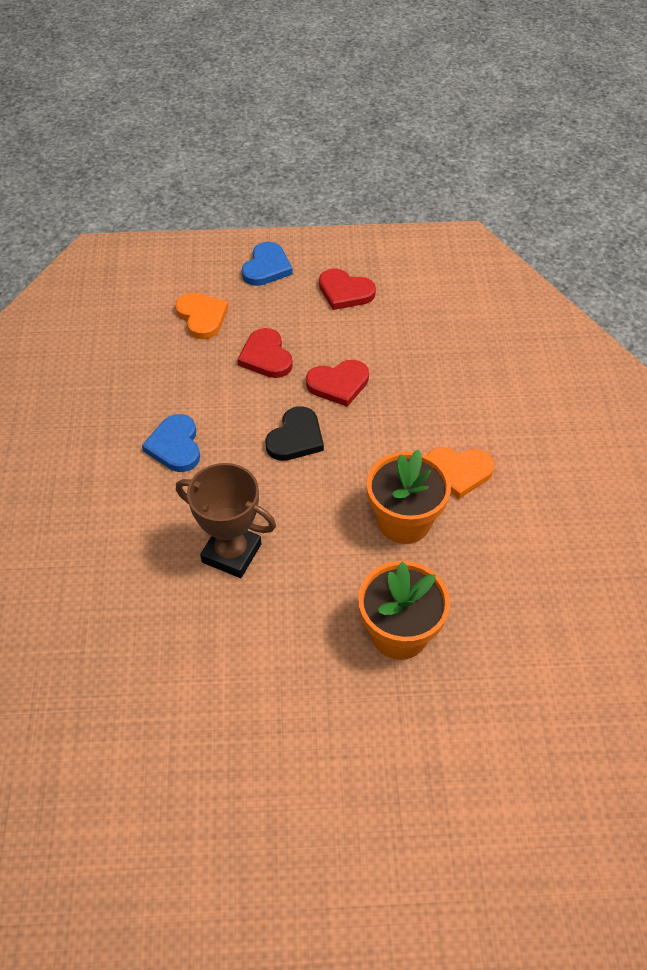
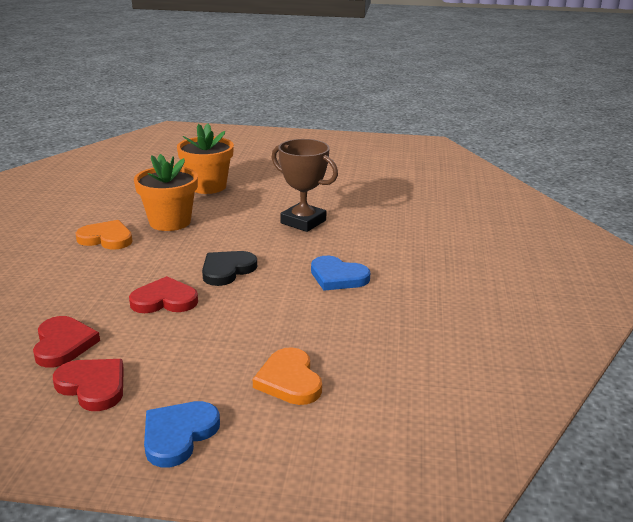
camera: 170 degrees left, 25 degrees down
(175, 446) = (338, 277): blue heart -> blue heart turned 120 degrees clockwise
(266, 356) = (227, 331): red heart -> red heart (63, 344)

